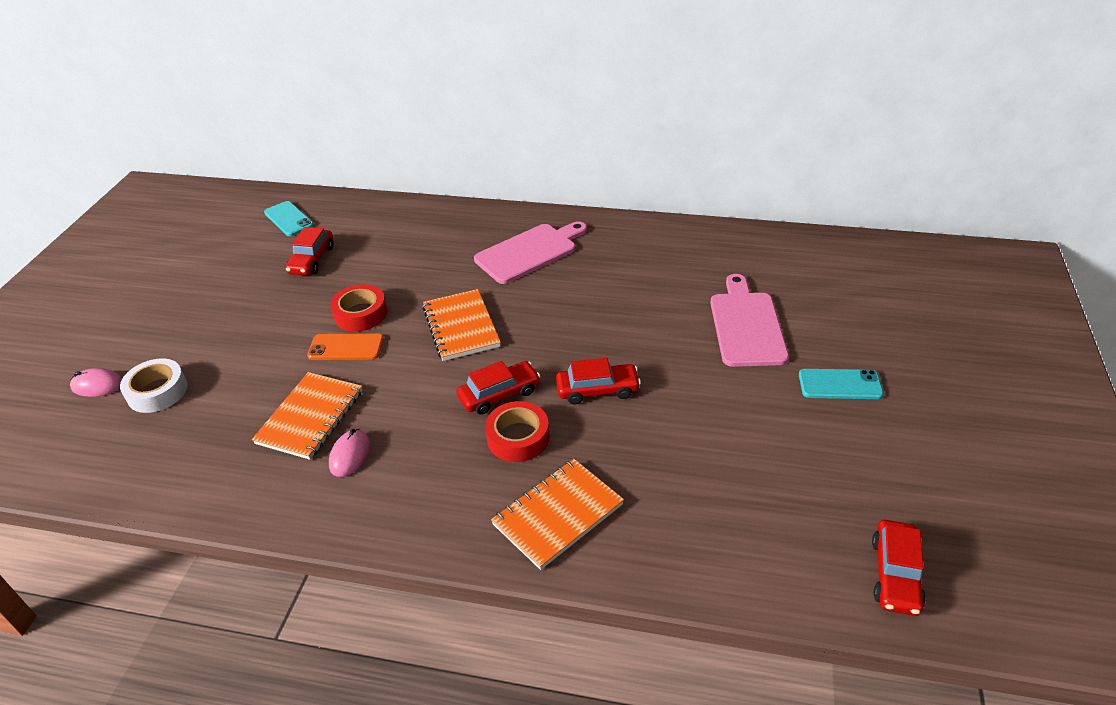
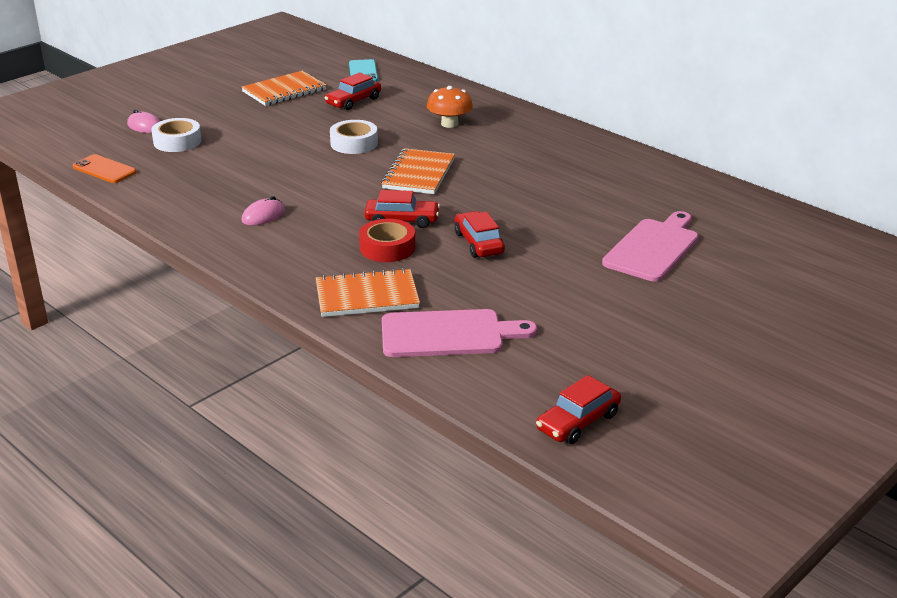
camera: 30 degrees right, 10 degrees down
(310, 417) = (259, 188): orange notebook -> orange notebook (284, 91)
(346, 347) = (323, 159): orange phone -> orange phone (104, 169)
(360, 314) = (354, 143): red tape -> white tape
(433, 252) = (449, 124): none -> orange mushroom
(529, 252) = (526, 147): pink cutting board -> pink cutting board (448, 334)
(597, 390) = (479, 243): red car -> red car turned 135 degrees counterclockwise
(840, 384) = (686, 309): turquoise phone -> none

